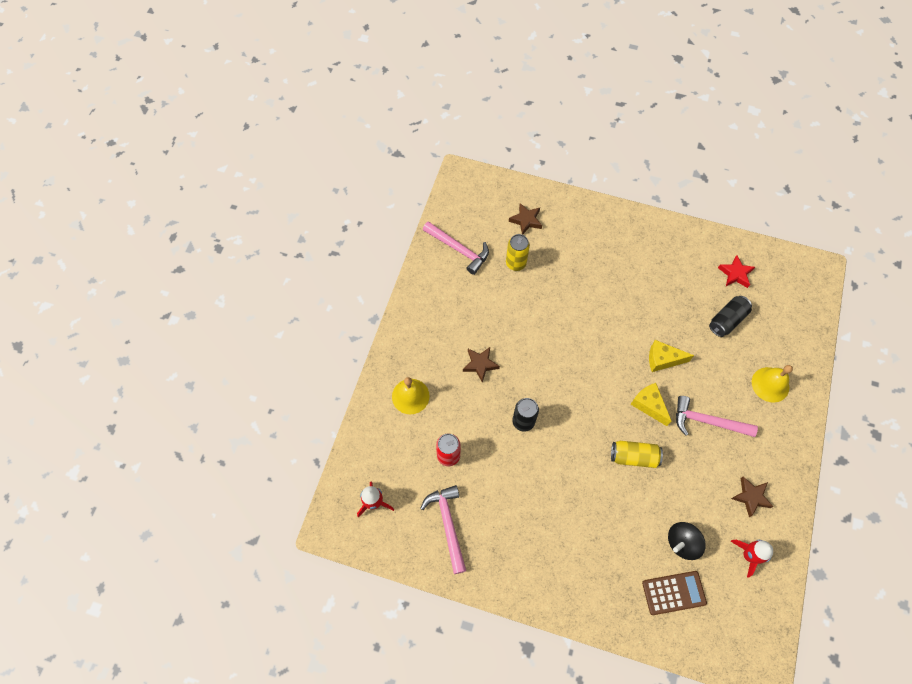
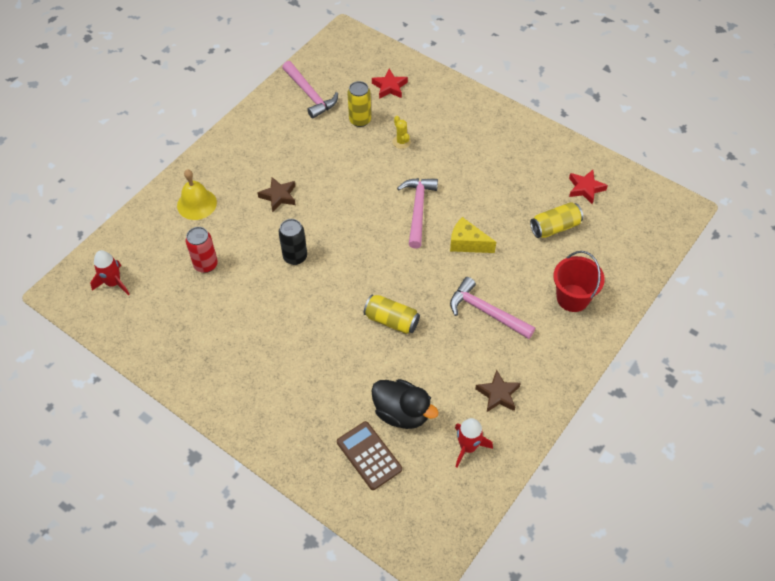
camera: 20 degrees right, 10 degrees down
(448, 525) = (173, 323): pink hammer -> pink hammer (418, 210)
(526, 220) = (389, 87): brown star -> red star
(562, 274) = (401, 142): none -> yellow cactus
(648, 405) = (431, 279): yellow cheese -> none
(673, 593) = (369, 455): brown calculator -> brown calculator turned 135 degrees counterclockwise
(682, 543) = (402, 413): black spinning top -> black duck
(727, 320) = (555, 227): black can -> yellow can
(770, 384) = (572, 298): yellow bell -> red bucket

